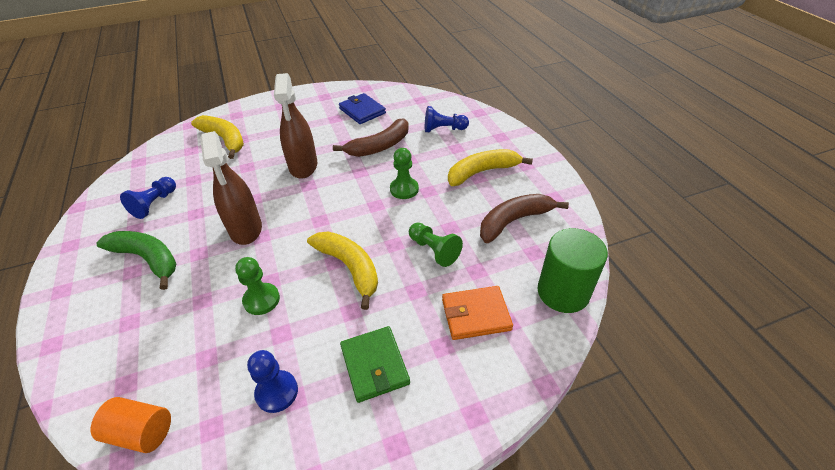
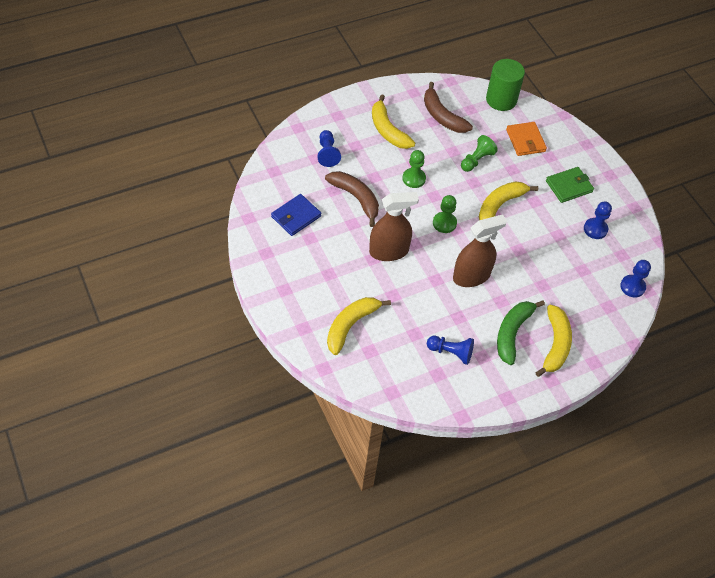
camera: 100 degrees left, 10 degrees up
(105, 302) = (555, 345): none -> yellow banana
(141, 432) = (632, 287): orange cylinder -> blue pawn
(261, 300) = (535, 250): green pawn -> green pawn (444, 223)

